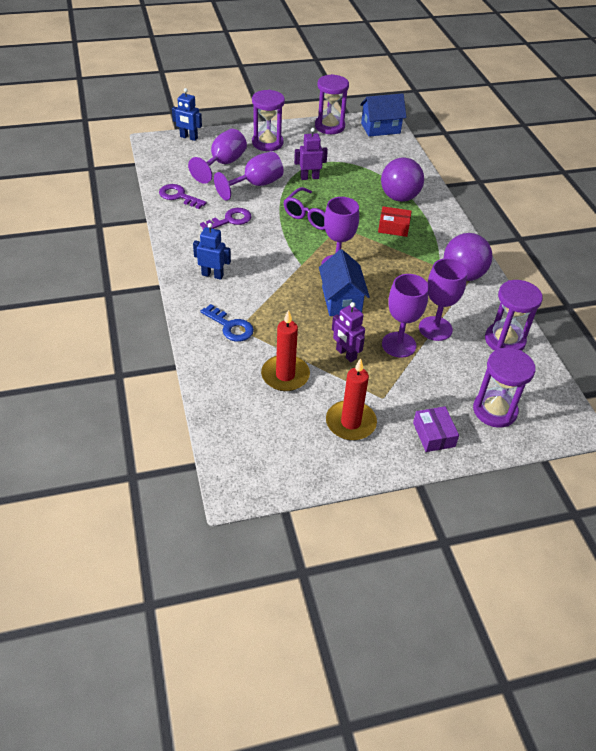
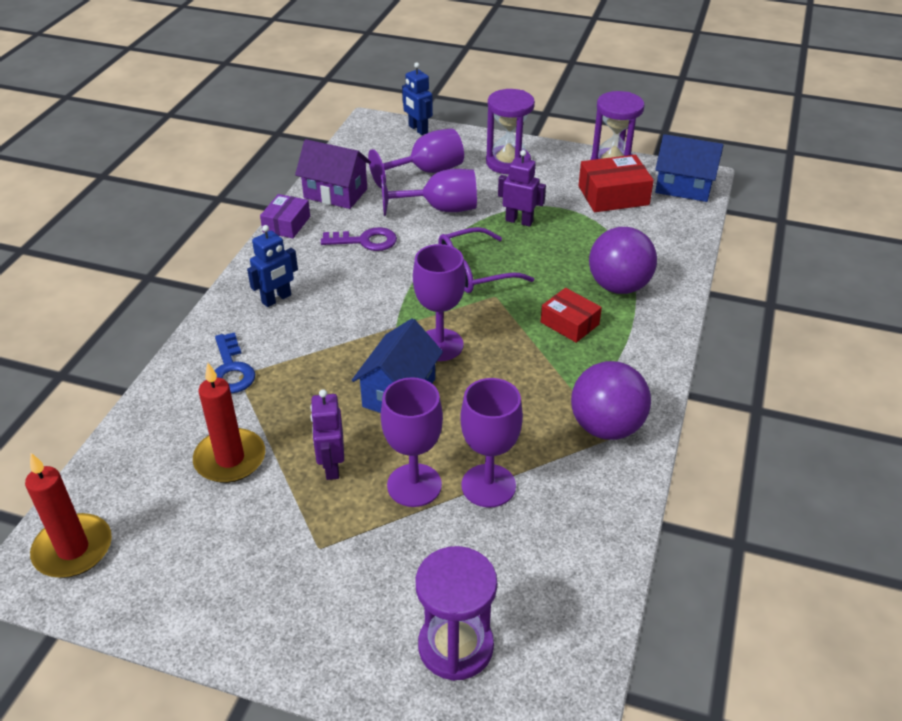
camera: 35 degrees right, 5 degrees down
(178, 196) = (335, 193): purple key -> purple house
(212, 275) = (277, 299): blue robot -> blue robot turned 90 degrees clockwise
(347, 145) = (613, 195): none -> red box
(350, 423) = (243, 560): red candle -> red candle (73, 549)
(434, 434) = (333, 635): purple box -> purple box (286, 224)
(504, 340) = (576, 549): purple hourglass -> none

